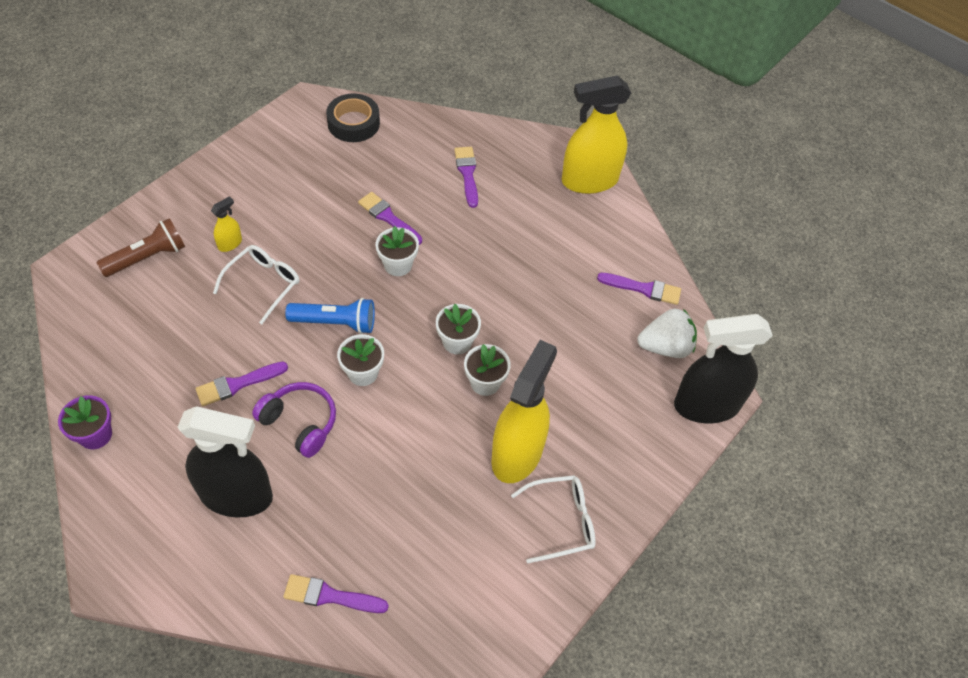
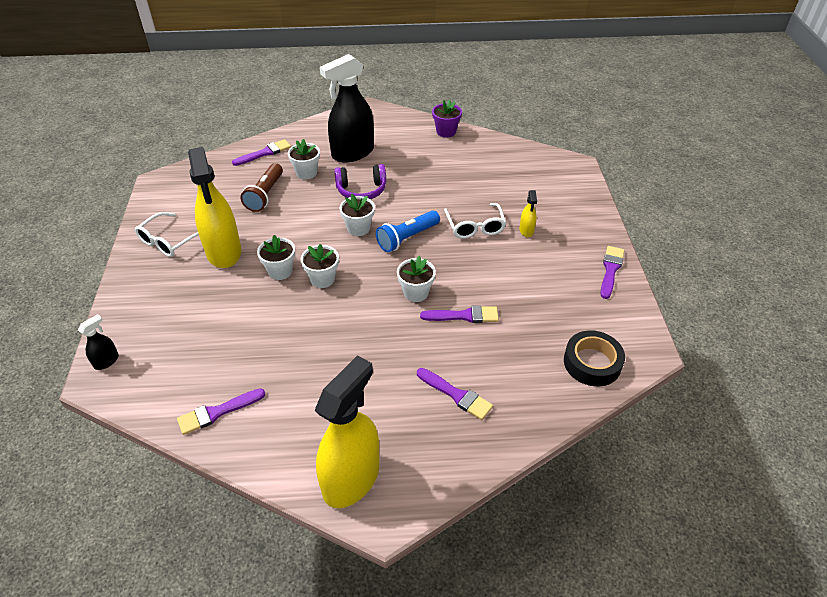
camera: 140 degrees right, 10 degrees down
(147, 257) = (552, 195): brown flashlight -> brown flashlight (265, 195)
(237, 384) = (415, 183): purple brush -> purple brush (610, 270)
(323, 507) = (306, 173): none -> white flower pot
(665, 347) = (166, 379): white strawberry -> none
(706, 405) = (106, 361): black spray bottle -> black spray bottle, size x0.42

